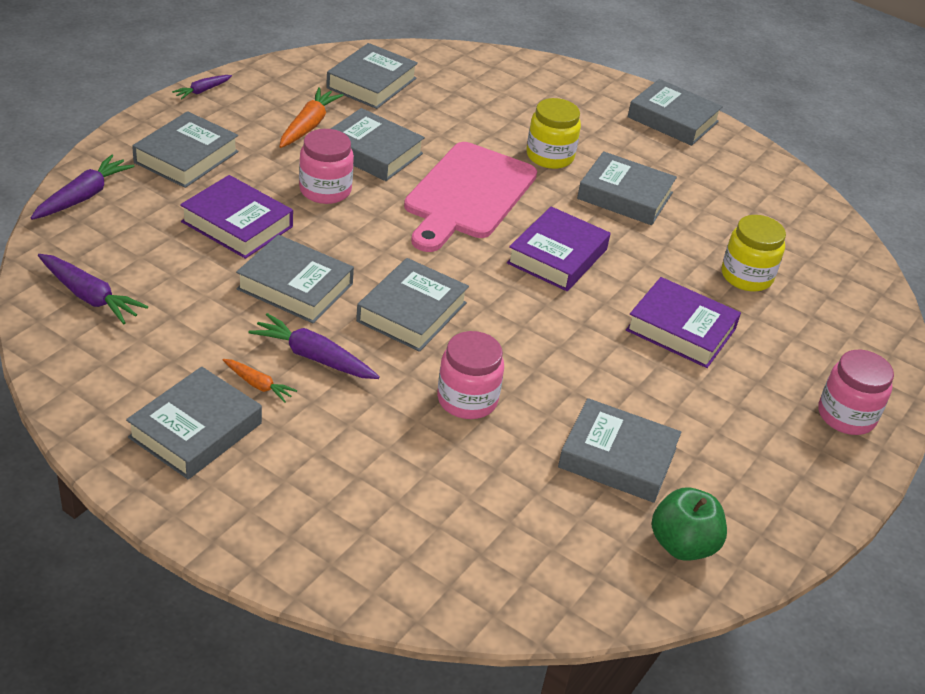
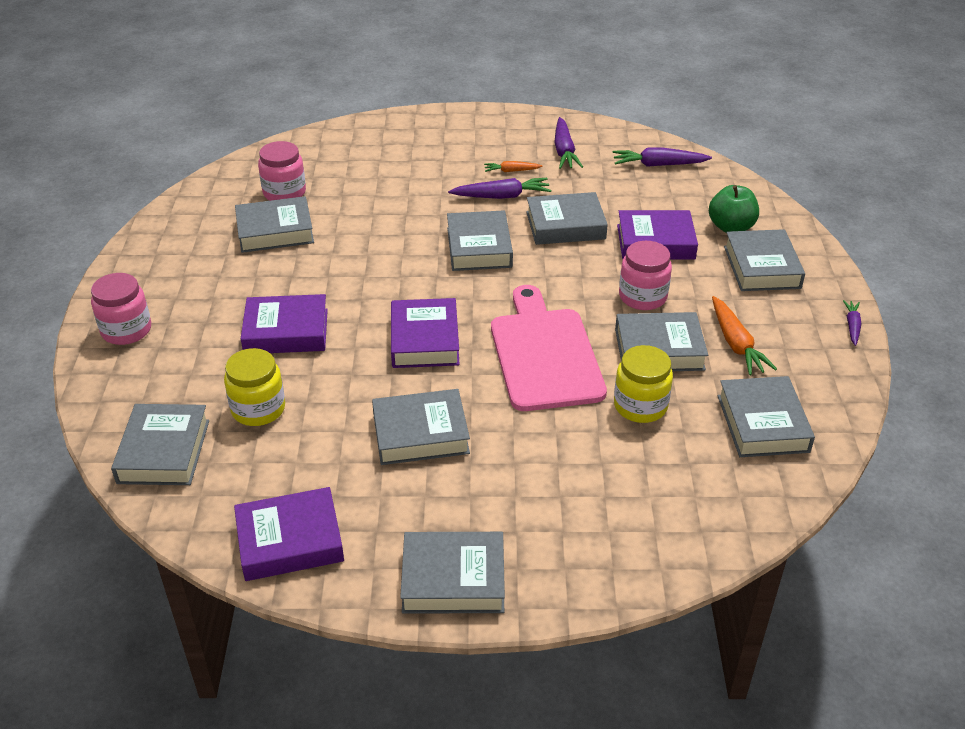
camera: 150 degrees right, 0 degrees up
(83, 197) = (763, 208): purple carrot -> purple carrot (564, 151)
(195, 430) = (512, 141): grey book -> grey book (164, 451)
(467, 400) = (391, 218): pink jar -> pink jar (284, 193)
(550, 156) = (524, 438): yellow jar -> yellow jar (640, 406)
(682, 545) = (208, 208): green apple -> green apple (731, 227)
(769, 185) = (290, 541): none -> purple book

